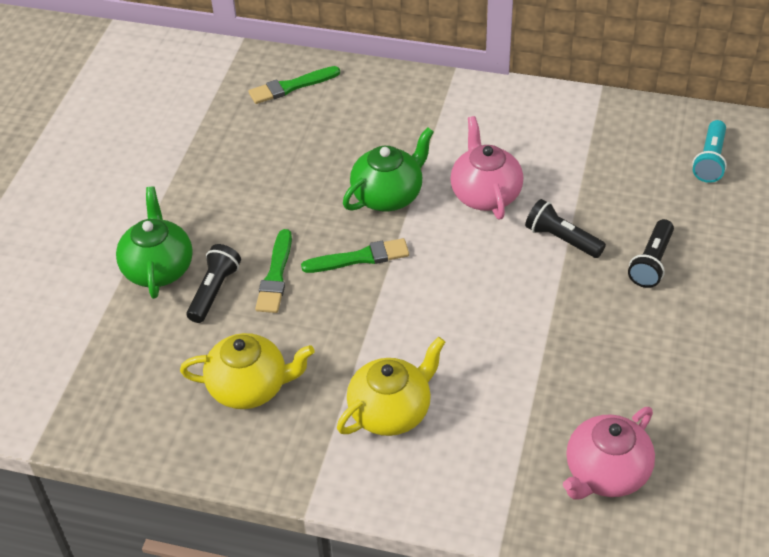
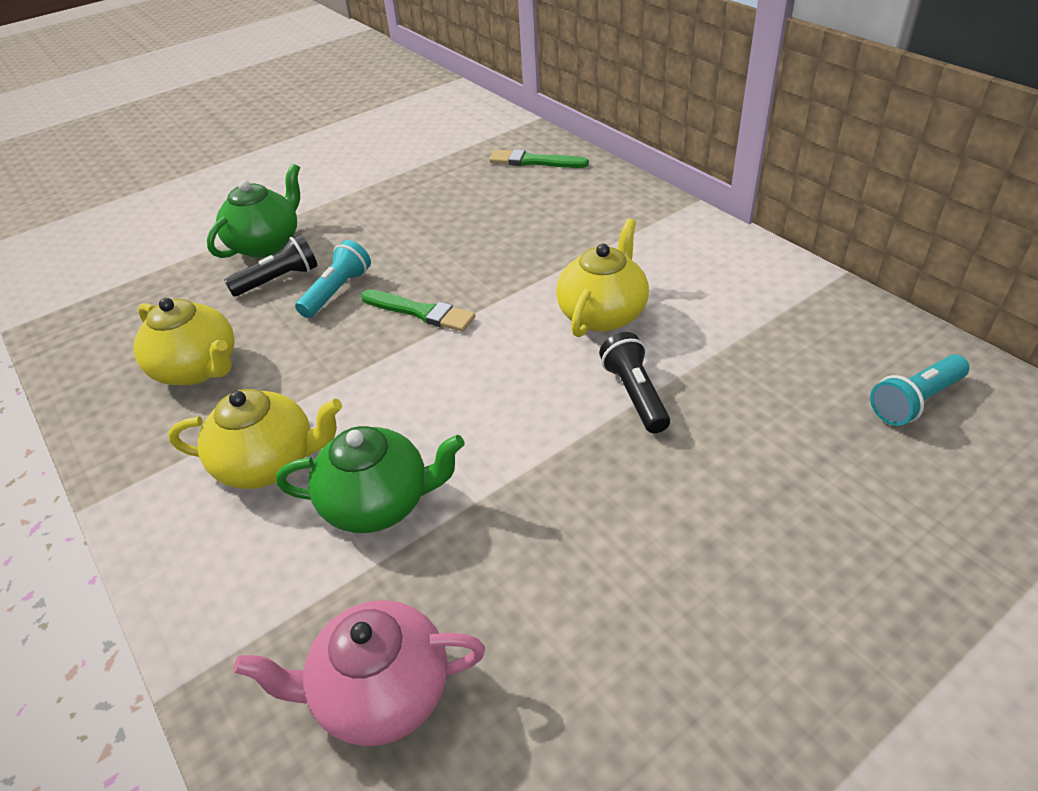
camera: 40 degrees right, 5 degrees down
(275, 275) = (337, 291): green brush -> turquoise flashlight
(388, 195) = (510, 273): green teapot -> green teapot (378, 503)
(485, 194) = (602, 314): pink teapot -> yellow teapot
(651, 263) = (715, 475): black flashlight -> none

